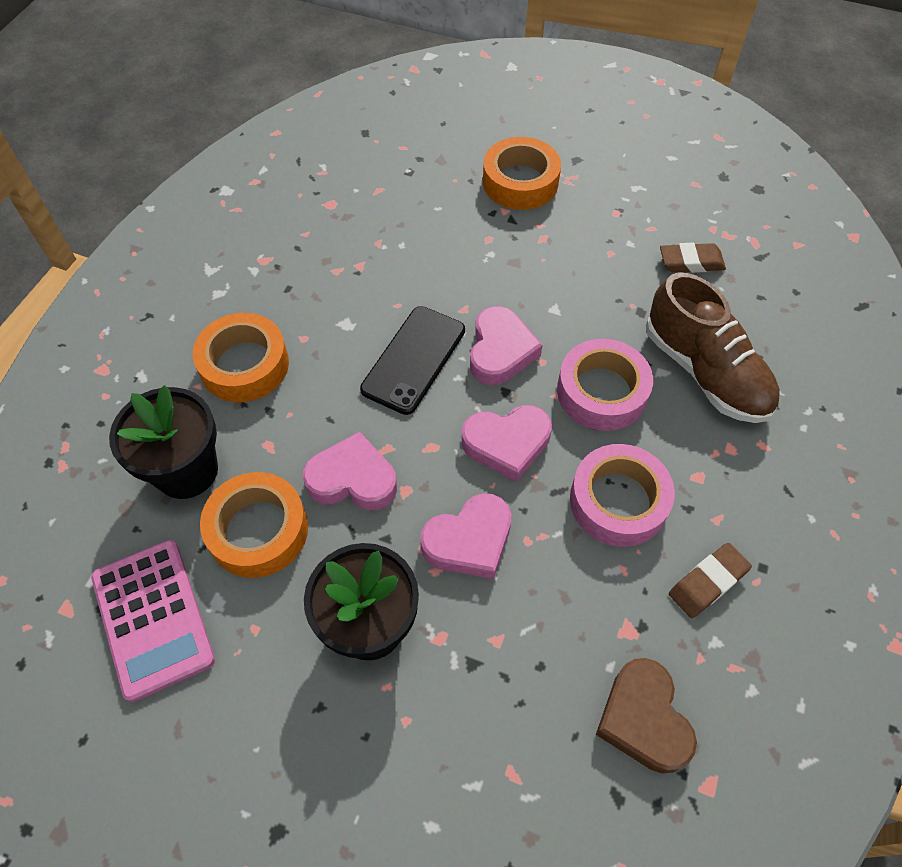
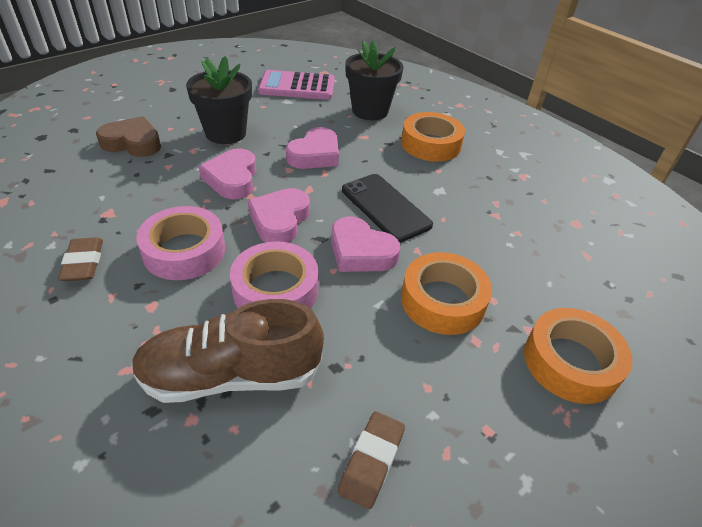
camera: 115 degrees right, 15 degrees down
(258, 530) = (314, 120): orange tape -> orange tape (443, 301)
(643, 719) = (62, 195): brown heart -> brown heart (133, 143)

